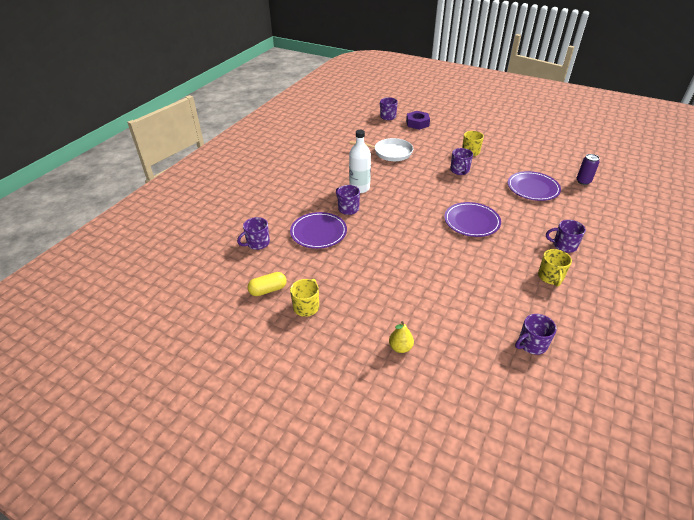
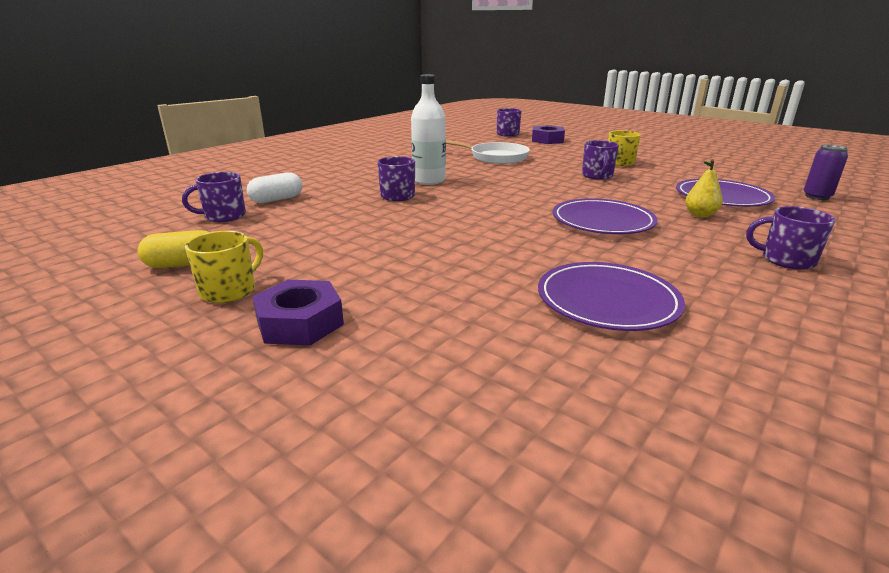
camera: 10 degrees right, 15 degrees down
(277, 221) = (277, 199): none -> white capsule
(318, 232) = (331, 213): purple plate -> purple plate (607, 300)
(354, 323) = (300, 323): none -> purple nut
(400, 347) = (371, 373): yellow pear -> yellow pear (700, 215)
(531, 344) = (708, 407): purple mug -> none
(550, 277) = (758, 298): yellow mug -> none

